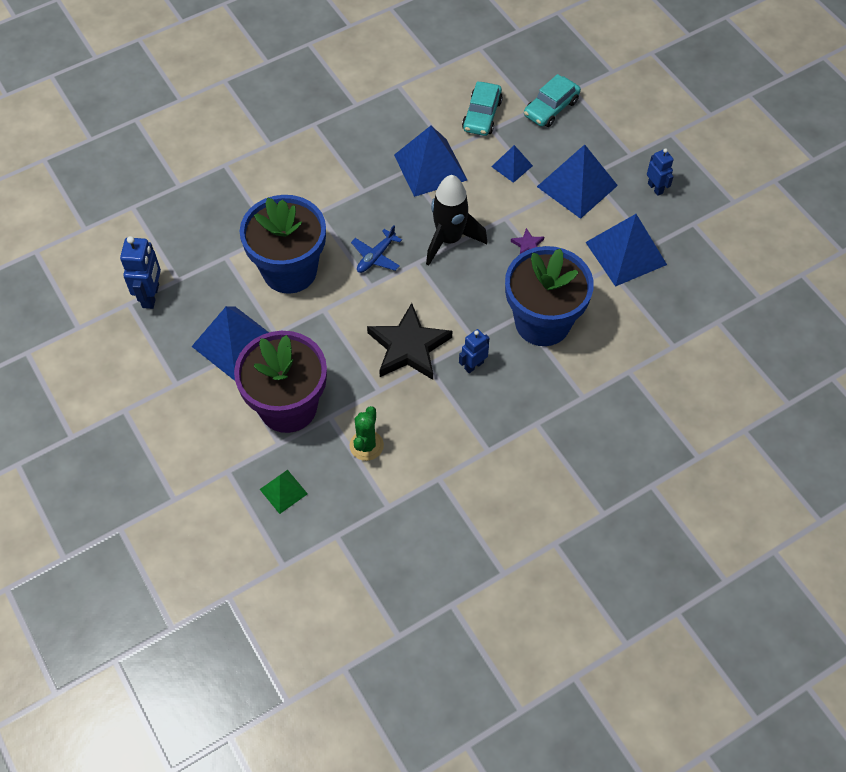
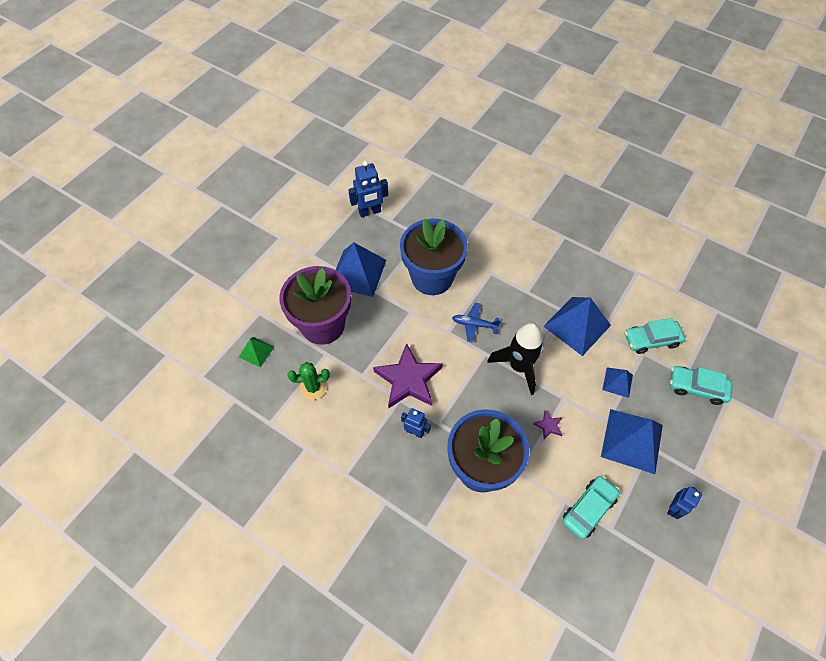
camera: 65 degrees right, 0 degrees up
(409, 347) = (408, 380): black star -> purple star
(625, 253) = (588, 509): blue pyramid -> turquoise car

